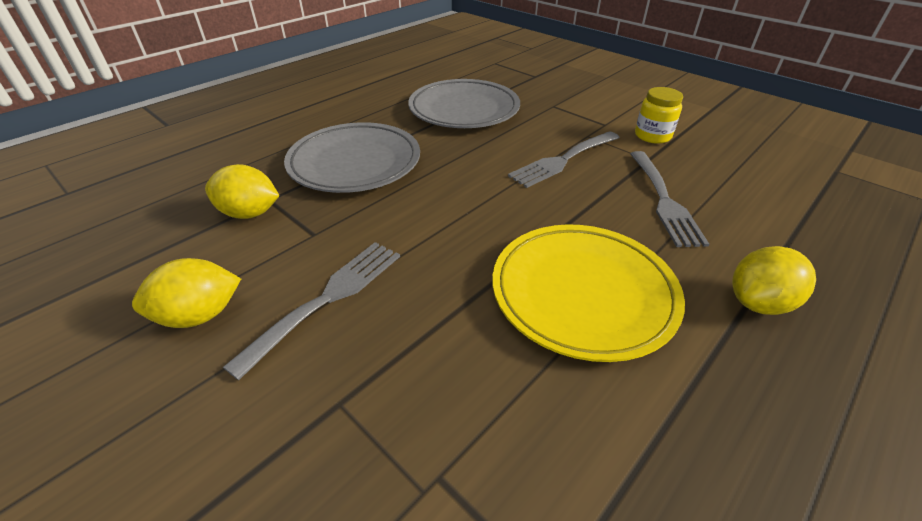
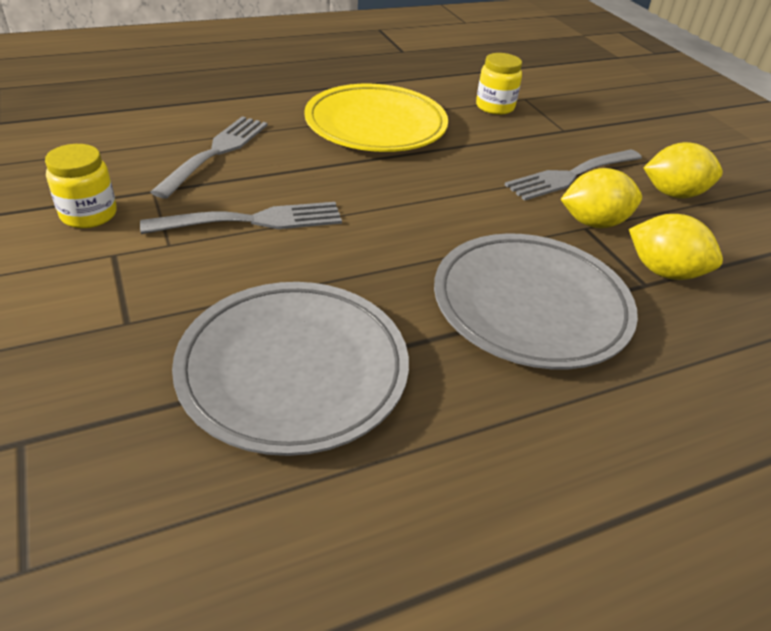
camera: 160 degrees left, 0 degrees up
(464, 422) = (495, 107): none -> yellow jar
(758, 303) = (266, 91): yellow lemon -> yellow lemon (593, 223)

